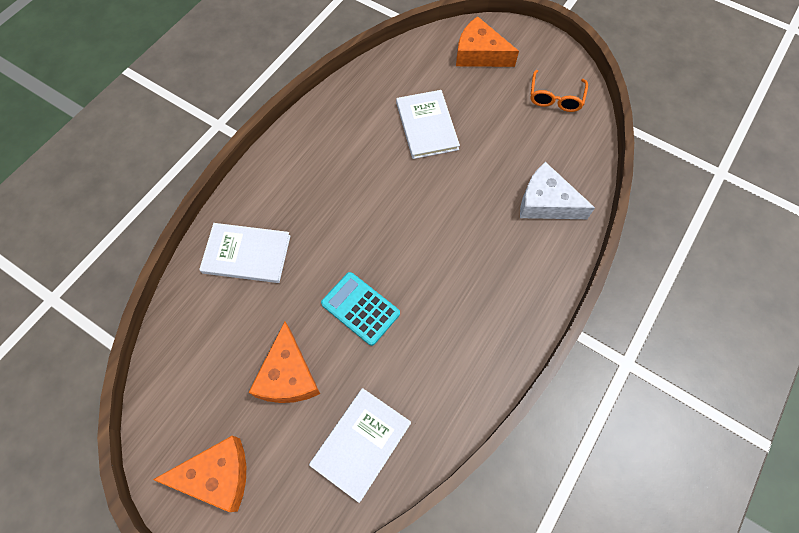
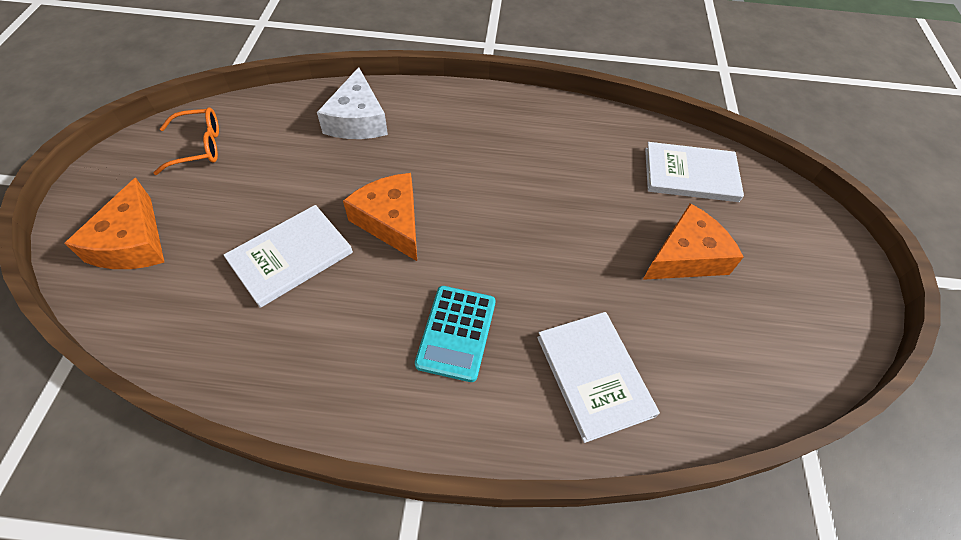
camera: 120 degrees left, 10 degrees down
(217, 476) = (815, 268): orange cheese -> orange cheese (391, 221)
(360, 308) = (574, 225): turquoise calculator -> turquoise calculator (456, 333)

